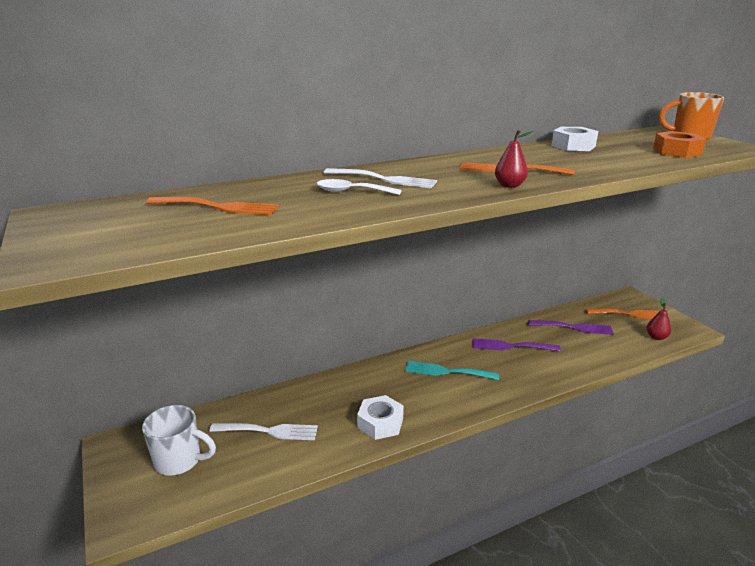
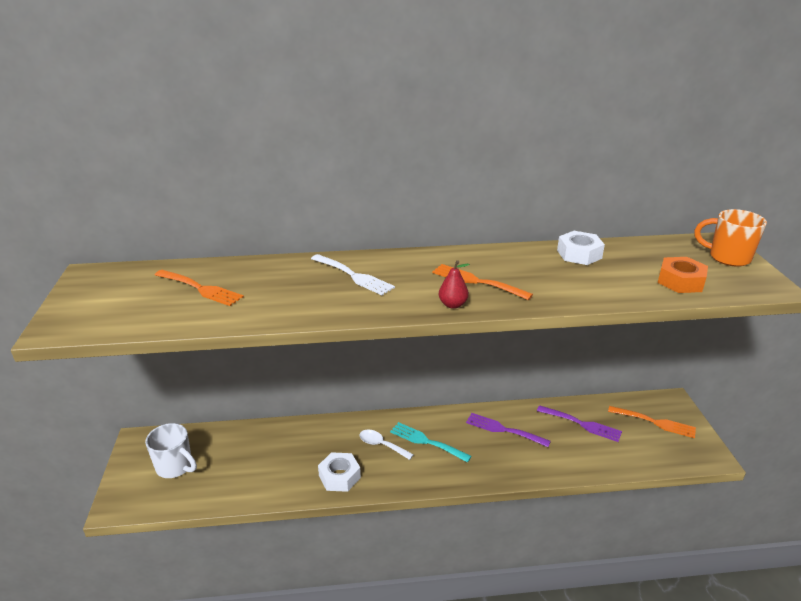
camera: 20 degrees right, 5 degrees up
(269, 431) = (250, 459): white fork -> none
(351, 192) = (313, 288): white spoon -> white spoon (381, 445)
(656, 337) = (663, 456): red pear -> none

